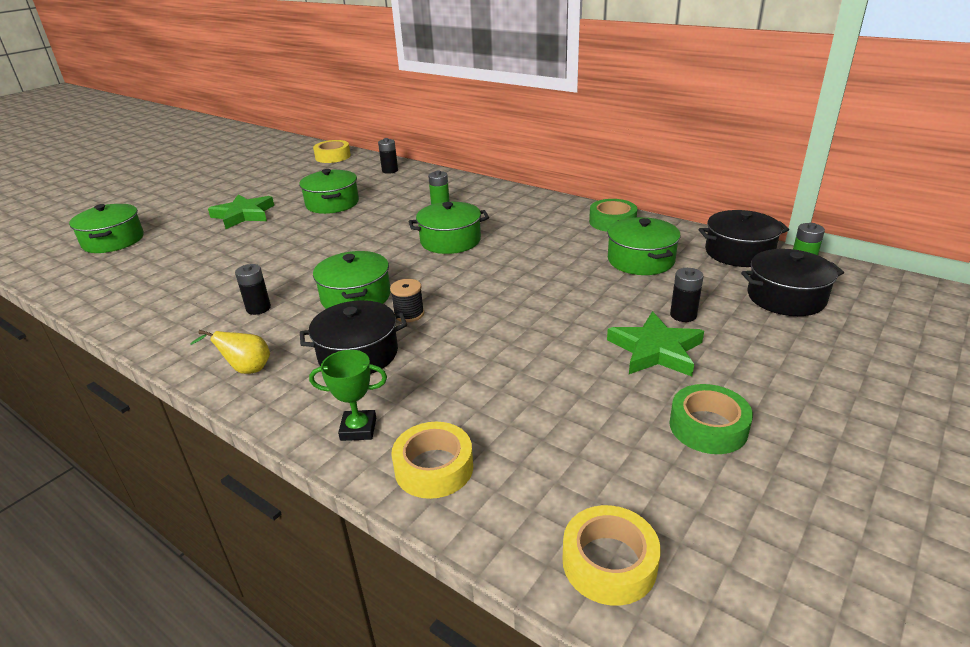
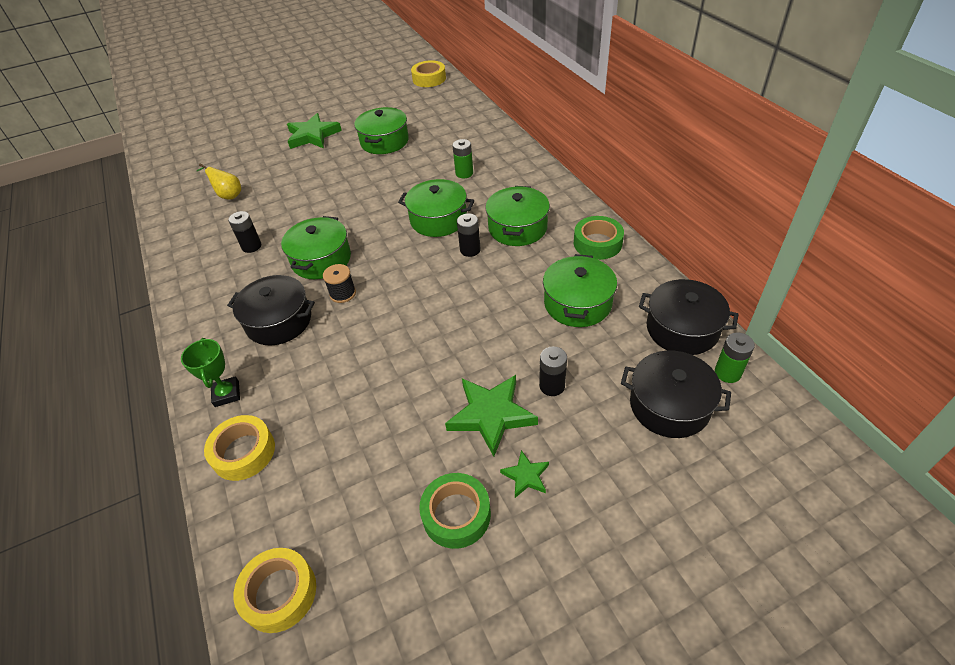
camera: 30 degrees right, 15 degrees up
(113, 241) = (213, 138): green pot -> green pot (517, 228)
(246, 369) = (203, 305): yellow pear -> yellow pear (228, 195)
(358, 429) = (227, 394): green trophy -> green trophy turned 45 degrees clockwise
(390, 170) = (460, 111): black battery -> black battery (470, 250)
(734, 378) = (526, 476): none -> green star

